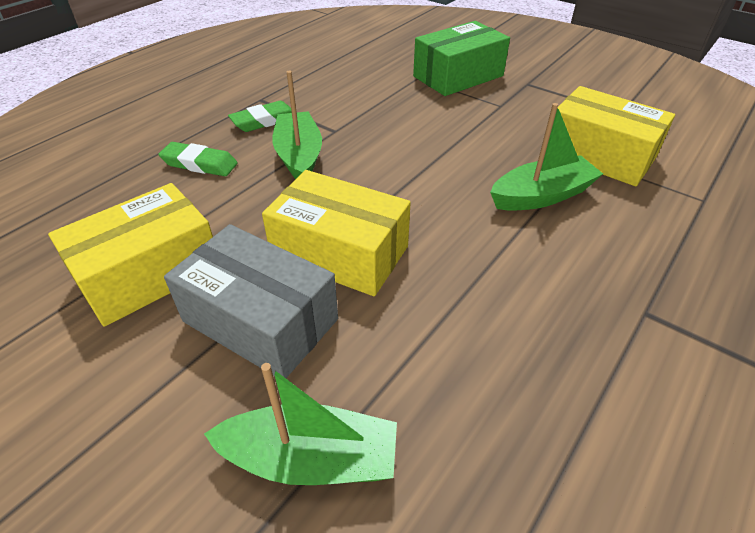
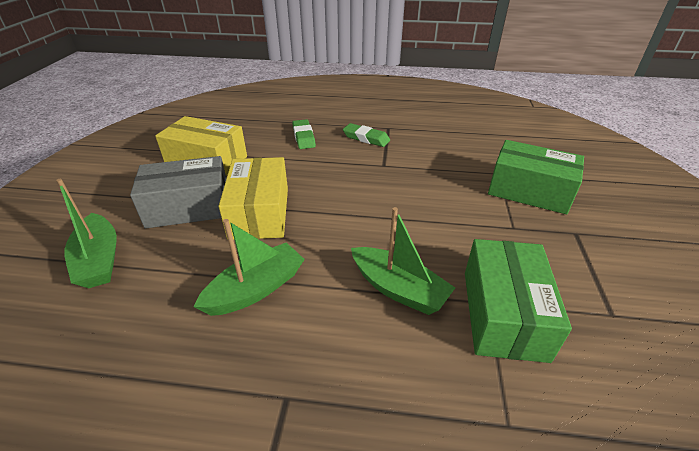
camera: 60 degrees right, 5 degrees down
(260, 320) = (189, 207): grey box -> grey box turned 75 degrees clockwise
(299, 156) = (341, 163): green boat -> green boat (256, 289)
(599, 155) = (503, 314): yellow box -> green box

